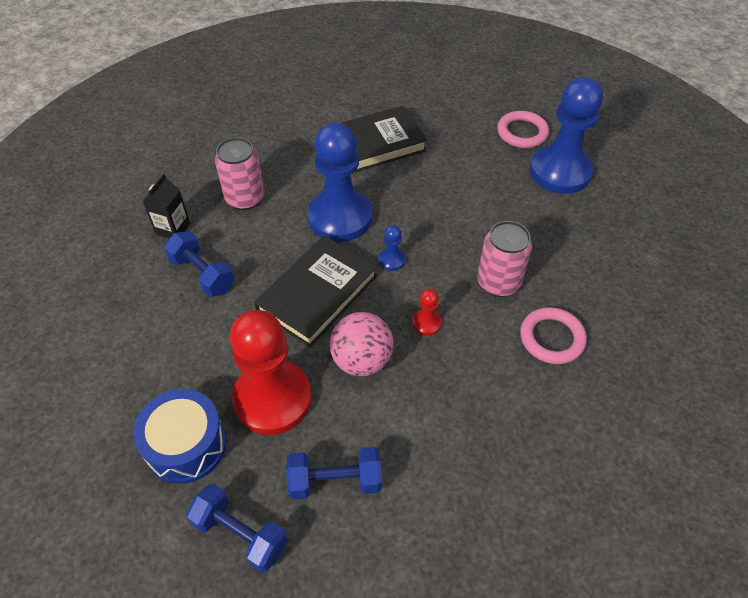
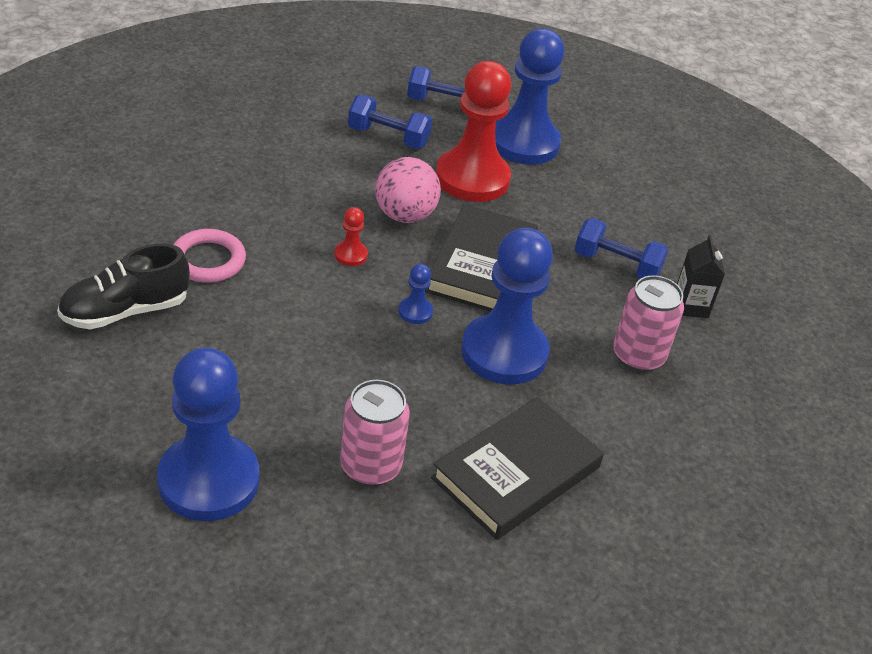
camera: 155 degrees right, 10 degrees down
(186, 445) = (524, 143): blue drum -> blue pawn
(335, 481) = (388, 137): blue dumbbell -> blue dumbbell turned 45 degrees clockwise
(498, 282) = (278, 307): pink can -> pink can (370, 466)
(522, 133) = (281, 548): pink ring -> none
(619, 299) = (125, 311): none -> black shoe

